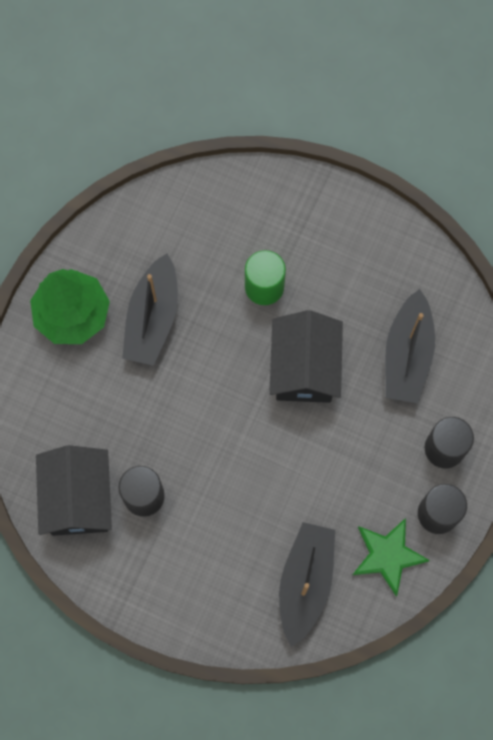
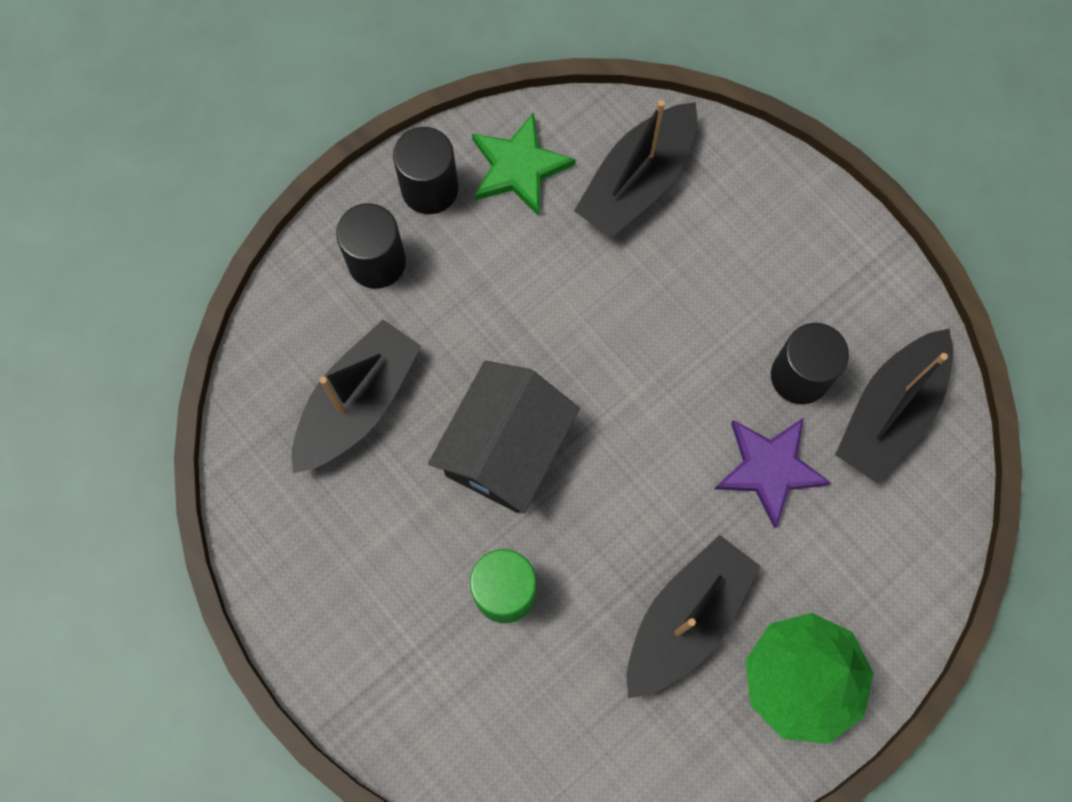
camera: 155 degrees left, 0 degrees up
(78, 498) = (890, 412): black house -> black boat
(139, 428) = (769, 469): none -> purple star

